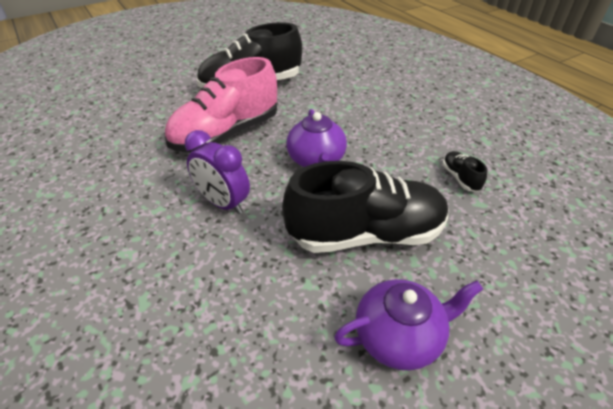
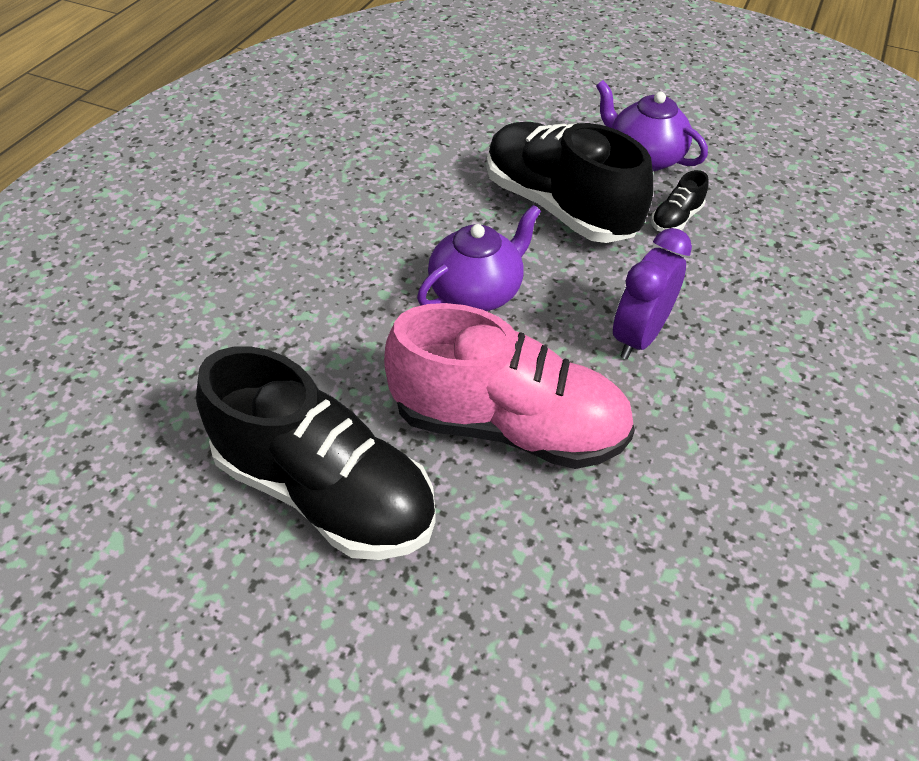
camera: 125 degrees left, 5 degrees up
(223, 203) = (638, 337): purple clock -> purple clock turned 150 degrees counterclockwise
(460, 178) = (400, 169): black shoe -> black shoe (676, 219)

